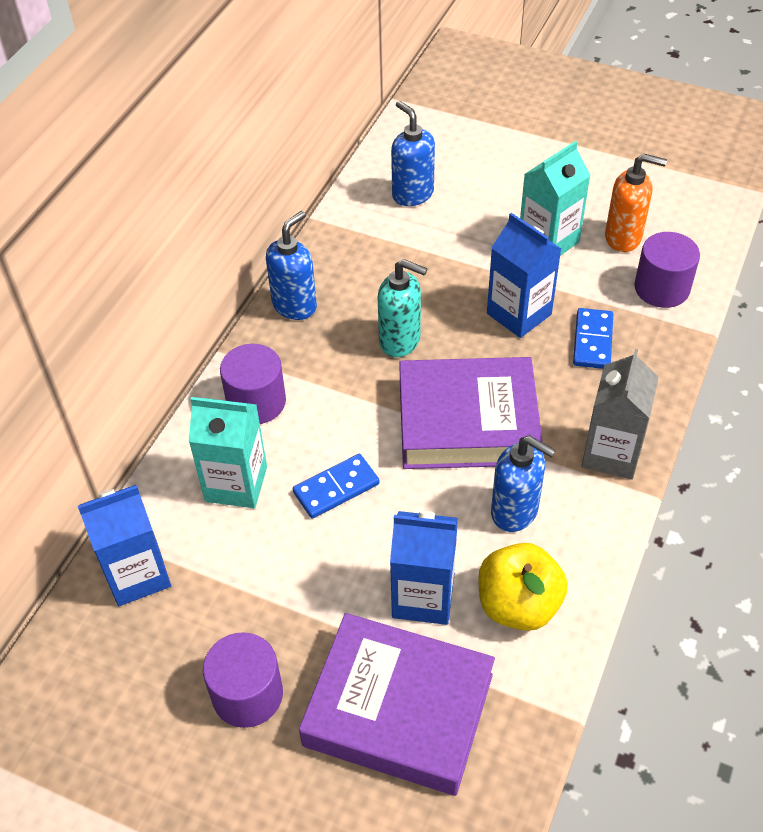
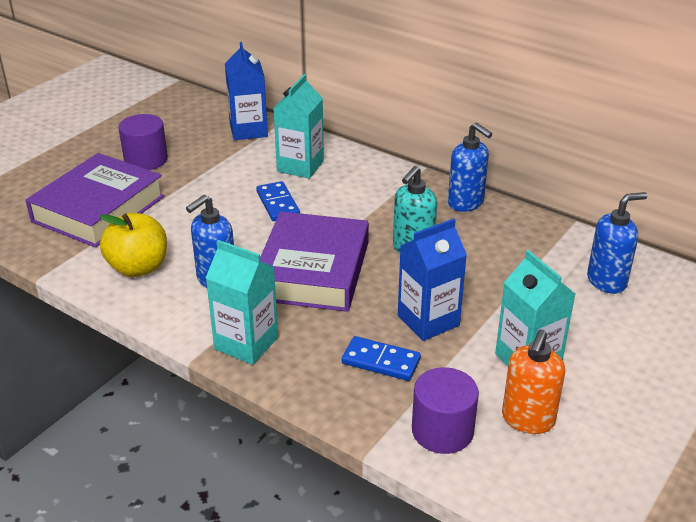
camera: 100 degrees right, 15 degrees down
(256, 402) = (370, 179): purple cylinder -> none
(423, 597) = (170, 228): blue carton -> none
(611, 454) = (246, 343): grey carton -> turquoise carton

